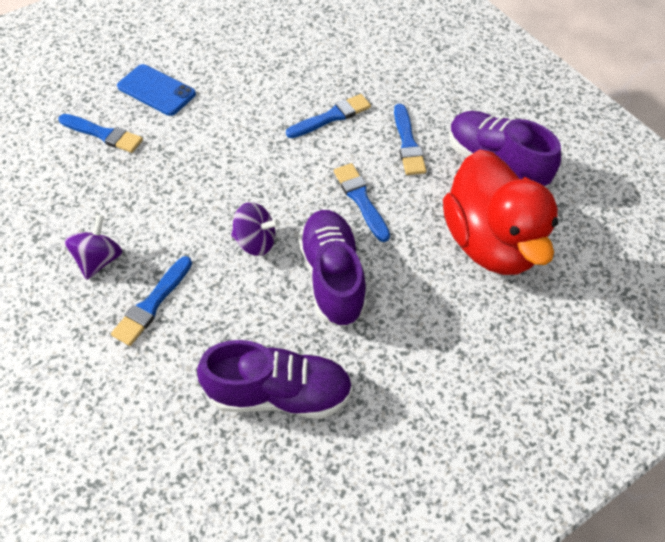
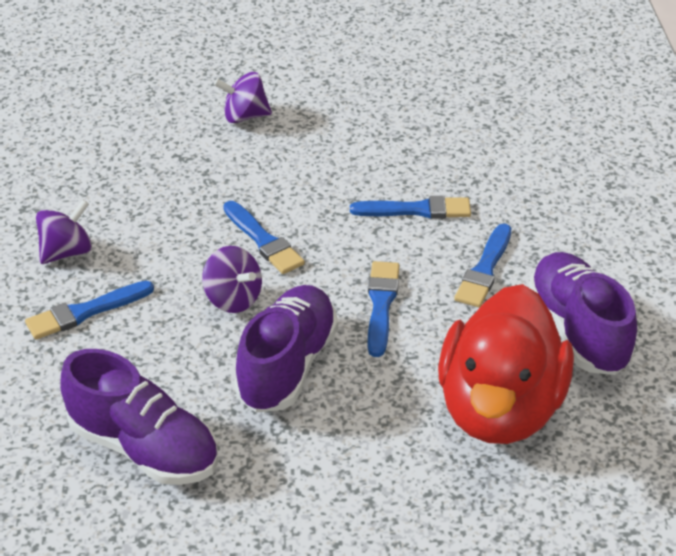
camera: 30 degrees right, 15 degrees down
(103, 134) = (159, 139): blue brush -> blue brush (263, 241)
(156, 90) = (245, 116): blue phone -> purple spinning top

